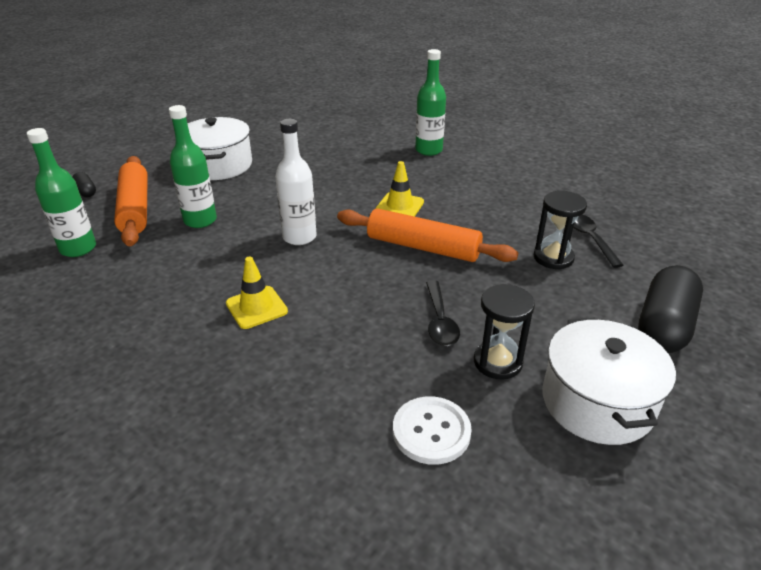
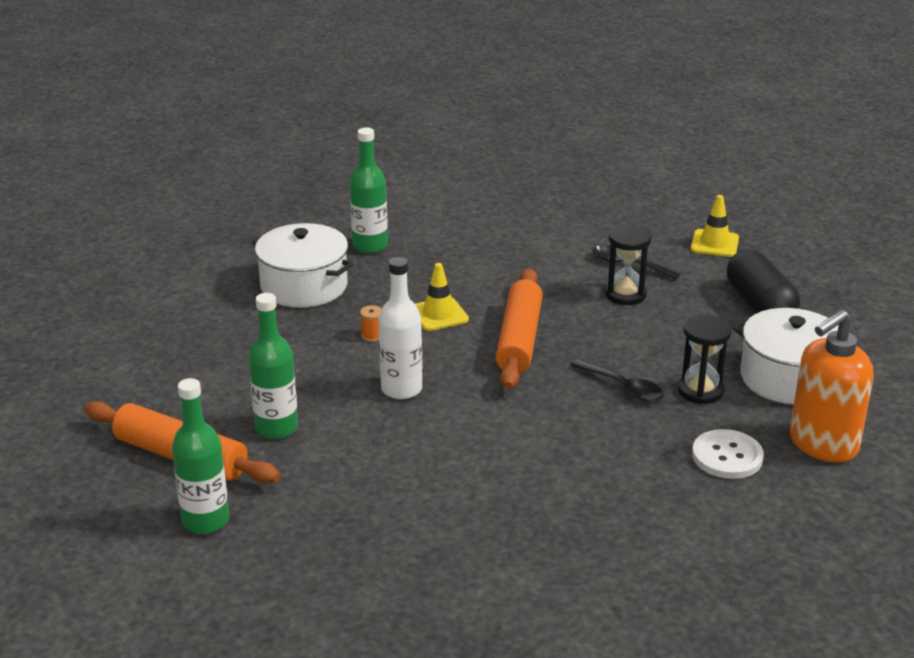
camera: 45 degrees left, 5 degrees down
(86, 191) = (80, 473): black capsule -> none
(218, 165) = (177, 368): white pot -> white pot (304, 286)
(256, 307) = (474, 461): yellow traffic cone -> yellow traffic cone (714, 244)
(340, 198) = (372, 336): none -> orange spool
(423, 247) = (519, 339): orange rolling pin -> orange rolling pin turned 60 degrees counterclockwise
(537, 486) = (822, 444): none -> orange soap dispenser

